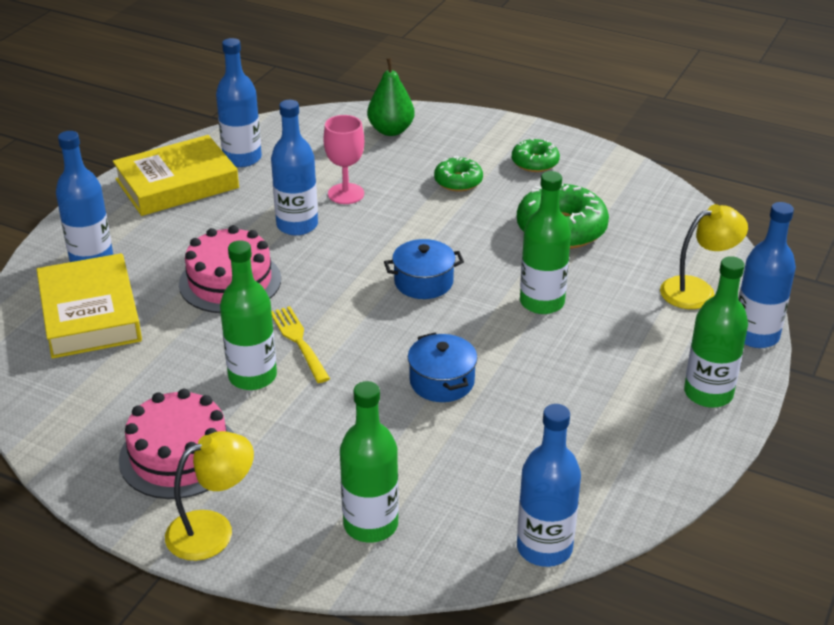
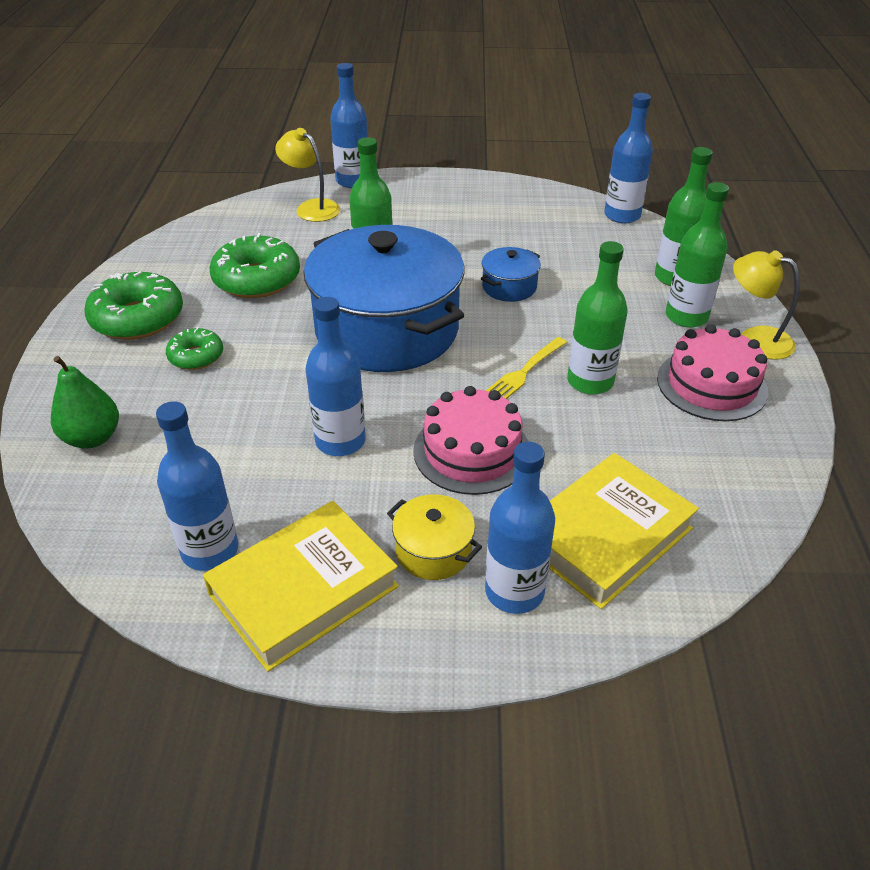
camera: 115 degrees left, 5 degrees up
(156, 237) = (433, 551): none -> yellow pot
(177, 184) = (303, 590): yellow book -> yellow book turned 75 degrees counterclockwise
(346, 194) = (257, 427): pink goblet -> none
(423, 282) = (387, 330): blue pot -> blue pot, size x2.46
(535, 162) = (138, 318): green donut -> green donut, size x1.77
(708, 393) = (430, 188): green bottle -> green bottle (686, 317)

